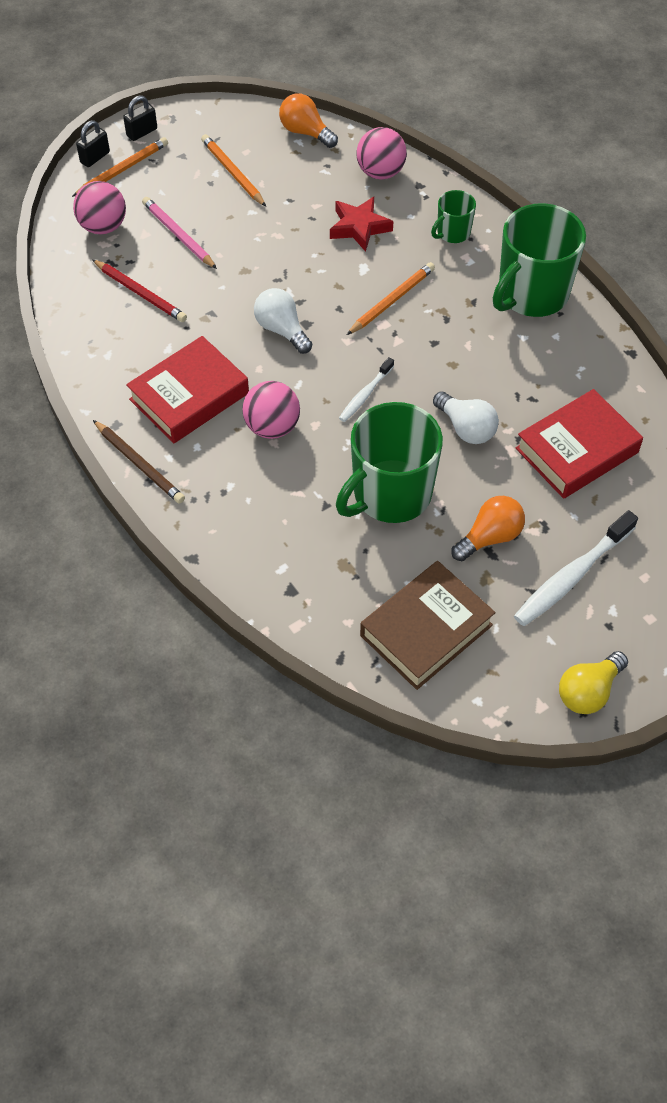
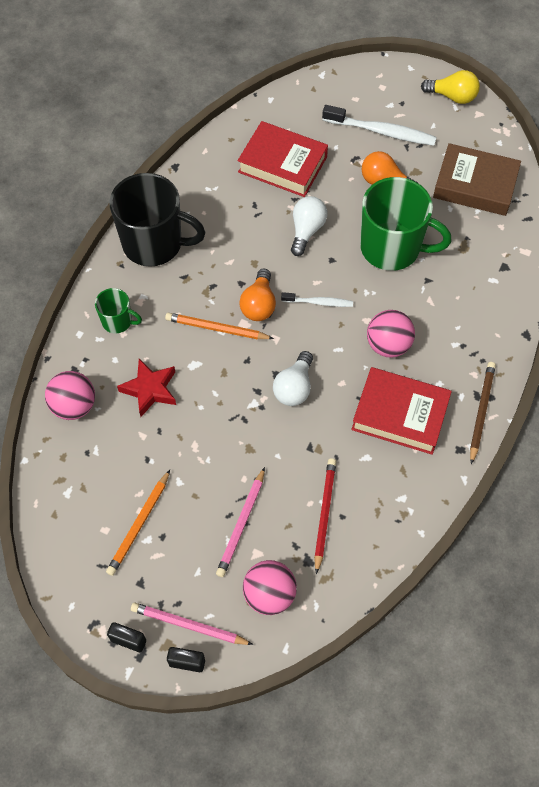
camera: 120 degrees left, 5 degrees up
(122, 170) = (189, 625): orange pencil -> pink pencil
(305, 132) = (52, 493): orange light bulb -> orange light bulb (259, 304)
(531, 294) = (154, 244): green mug -> black mug

